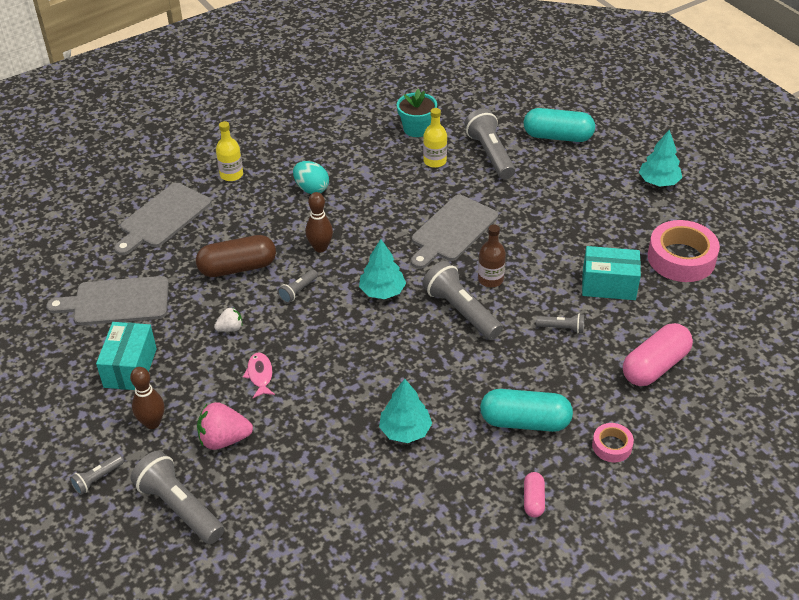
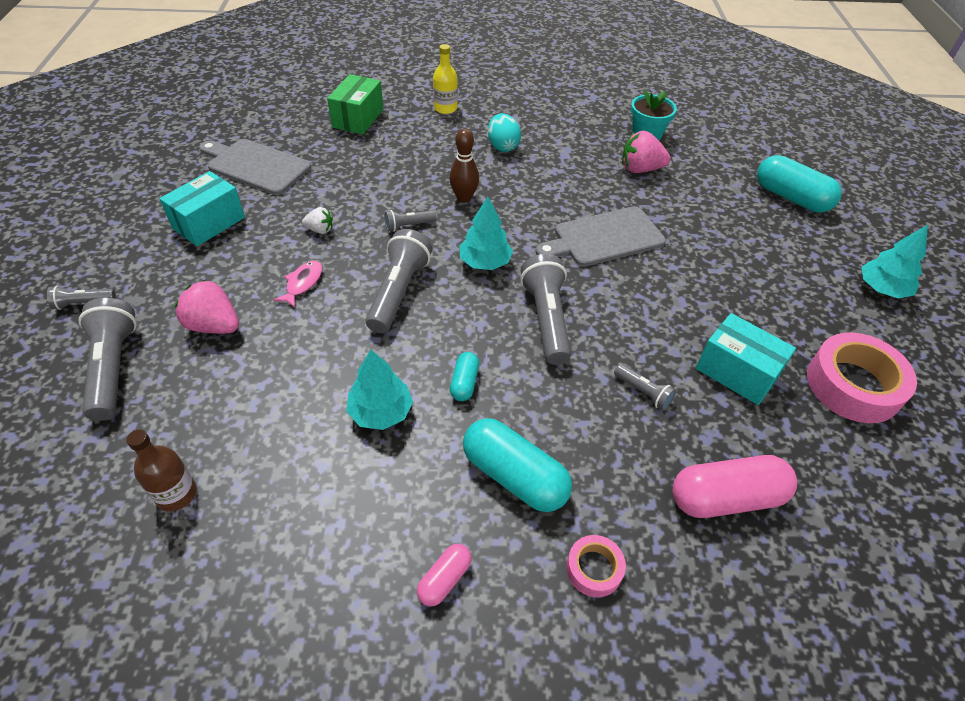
camera: 30 degrees right, 5 degrees up
(152, 423) = (175, 278): brown bowling pin -> none
(163, 218) = (358, 118): grey cutting board -> green box
(238, 268) = (377, 183): brown capsule -> none
(435, 161) = (640, 169): yellow bottle -> pink strawberry
(443, 382) = (464, 383): none -> turquoise capsule
(490, 154) = (703, 185): grey flashlight -> grey flashlight (399, 292)
(490, 279) = (604, 302): brown bottle -> brown bottle (176, 494)

